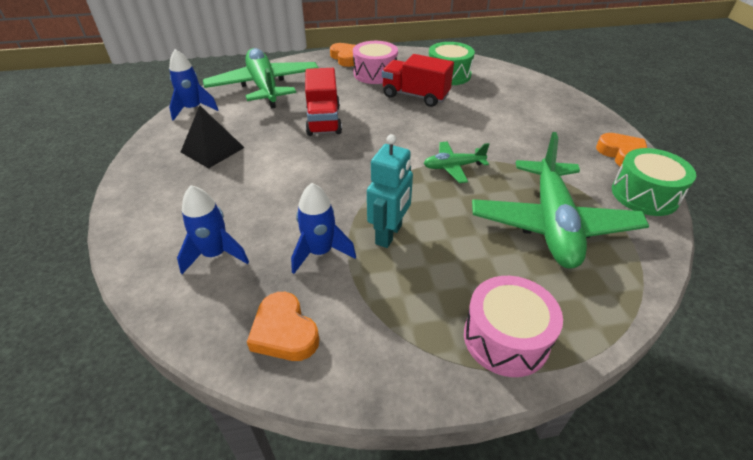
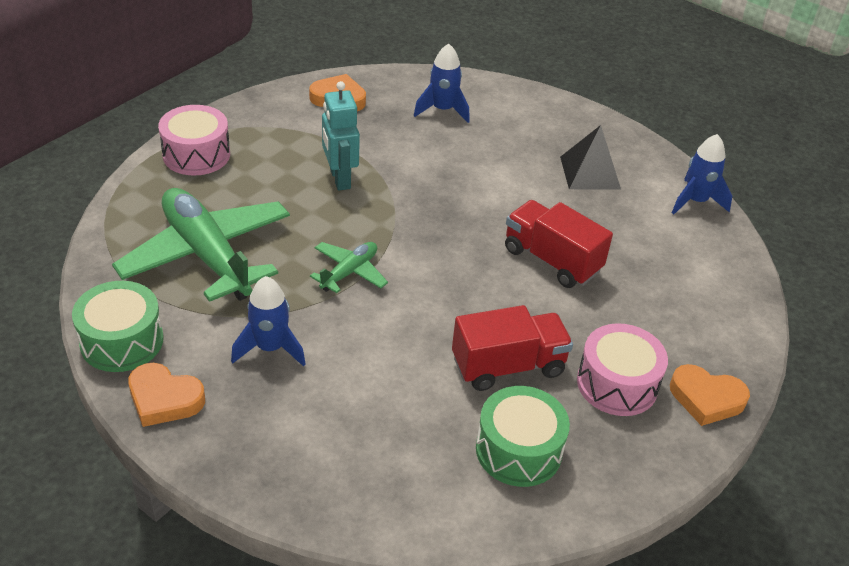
camera: 135 degrees right, 0 degrees up
(264, 87) = (695, 272): green plane -> none
(320, 252) = (375, 144): blue rocket -> blue rocket (270, 348)

